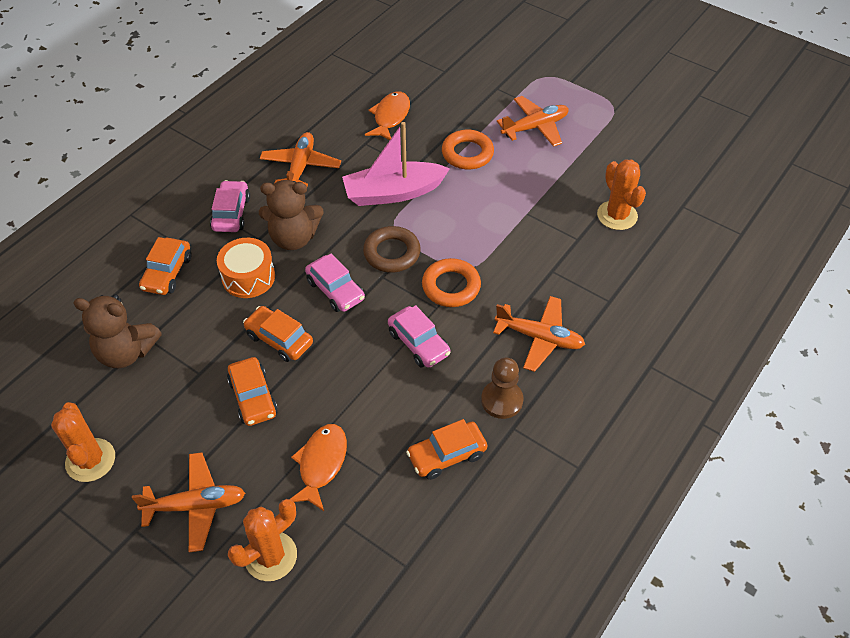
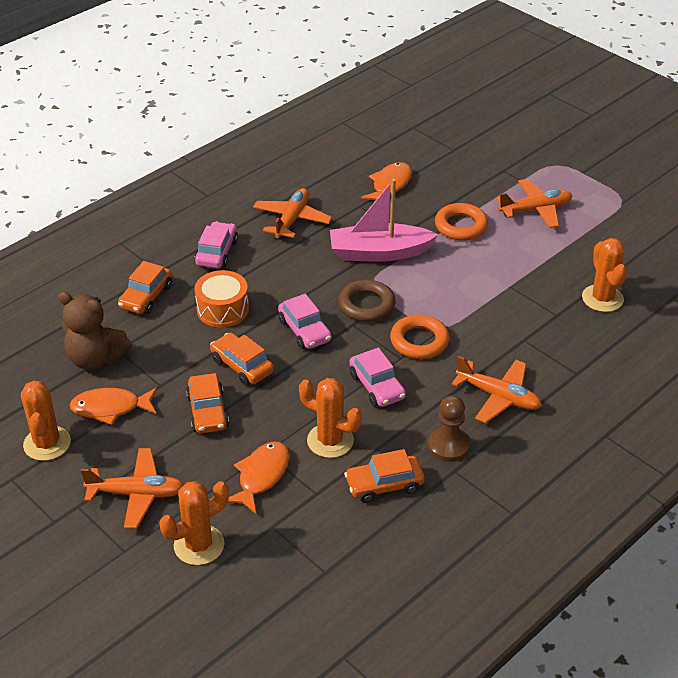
camera: 10 degrees right, 10 degrees down
(151, 408) = (110, 408): none -> orange fish
(293, 238) = (273, 281): brown teddy bear -> none
(383, 412) = (330, 441): none -> orange cactus

